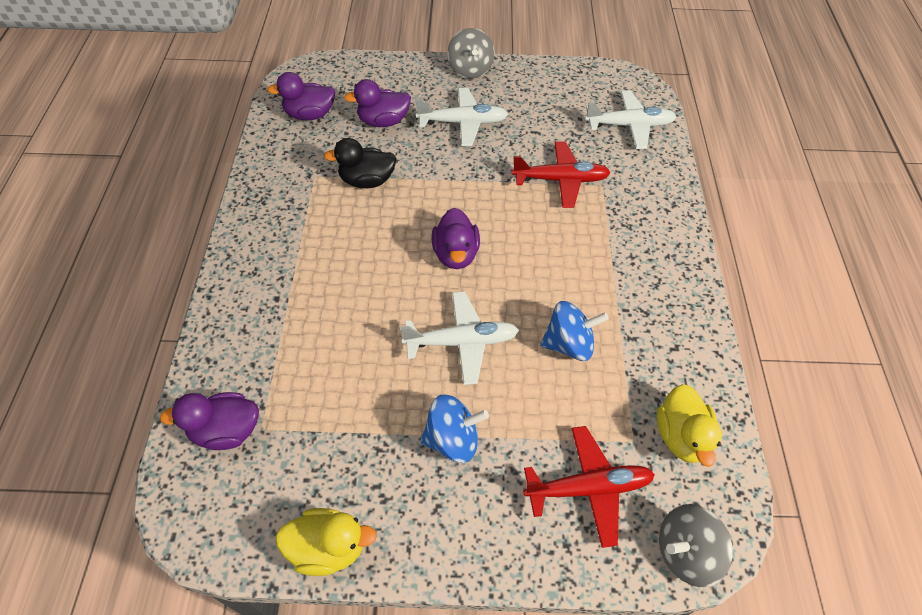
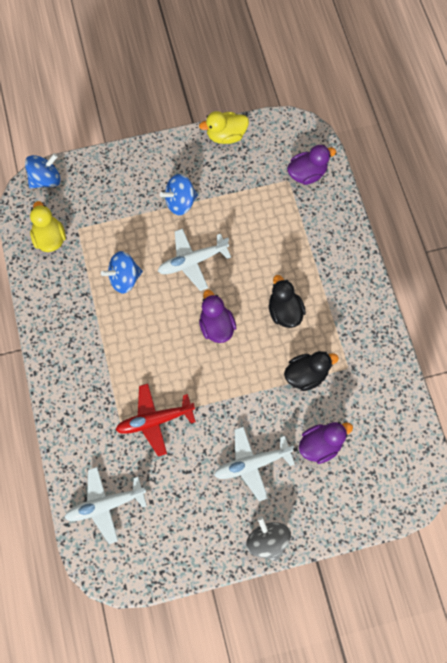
camera: 165 degrees right, 15 degrees up
(310, 115) = (386, 434): purple duck -> none
(360, 249) = (284, 311): none -> black duck
(588, 488) = (99, 197): red plane -> none
(685, 552) = (46, 179): grey spinning top -> blue spinning top

